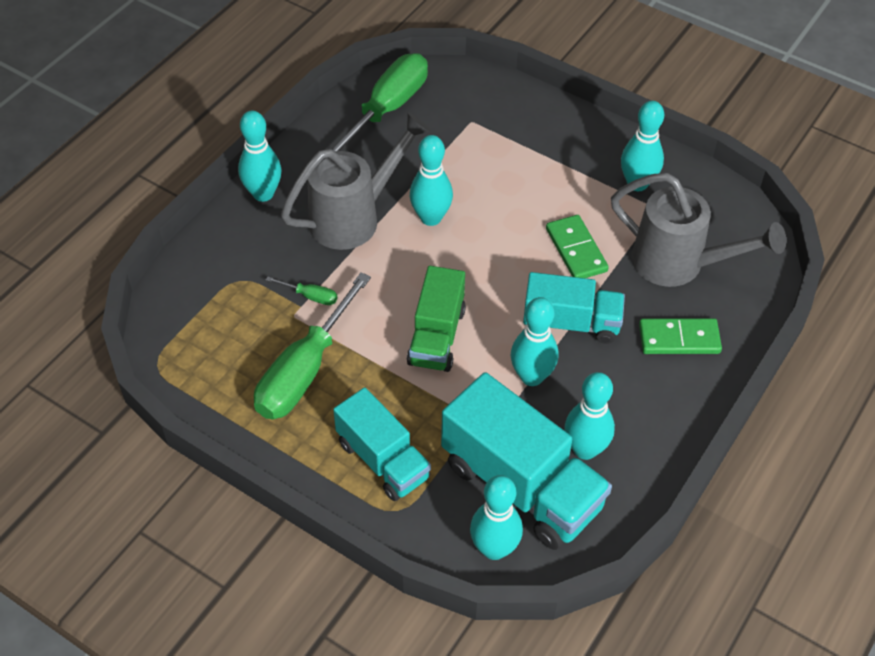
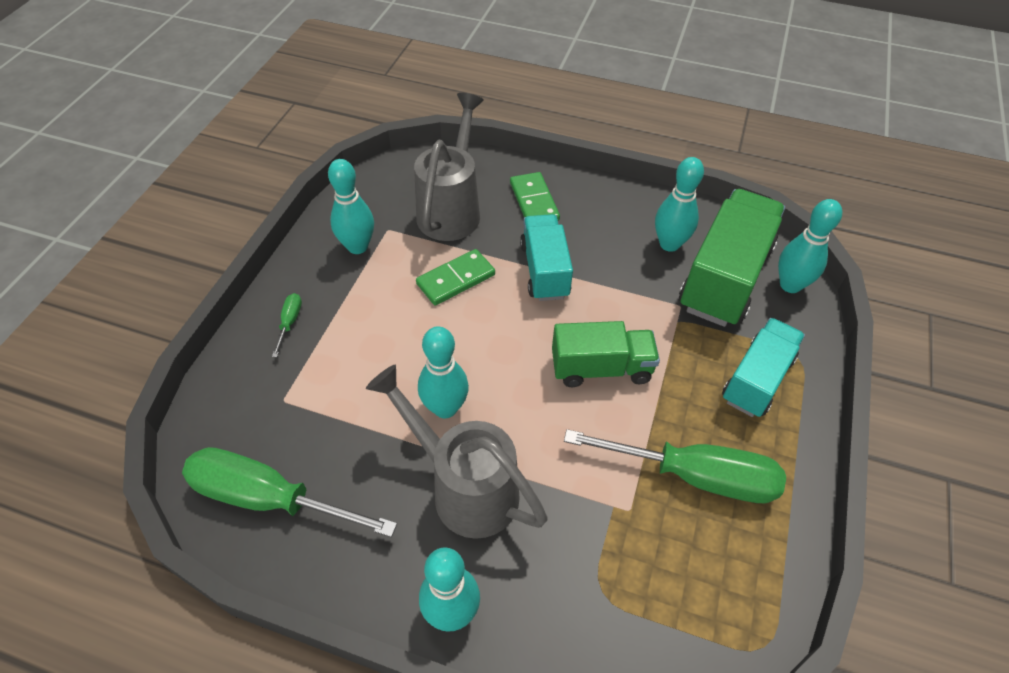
camera: 105 degrees left, 0 degrees up
(310, 296) = (596, 500): green screwdriver -> green screwdriver (290, 323)
(521, 485) = (724, 278): turquoise truck -> green truck
(531, 376) = (614, 288): turquoise bowling pin -> none

